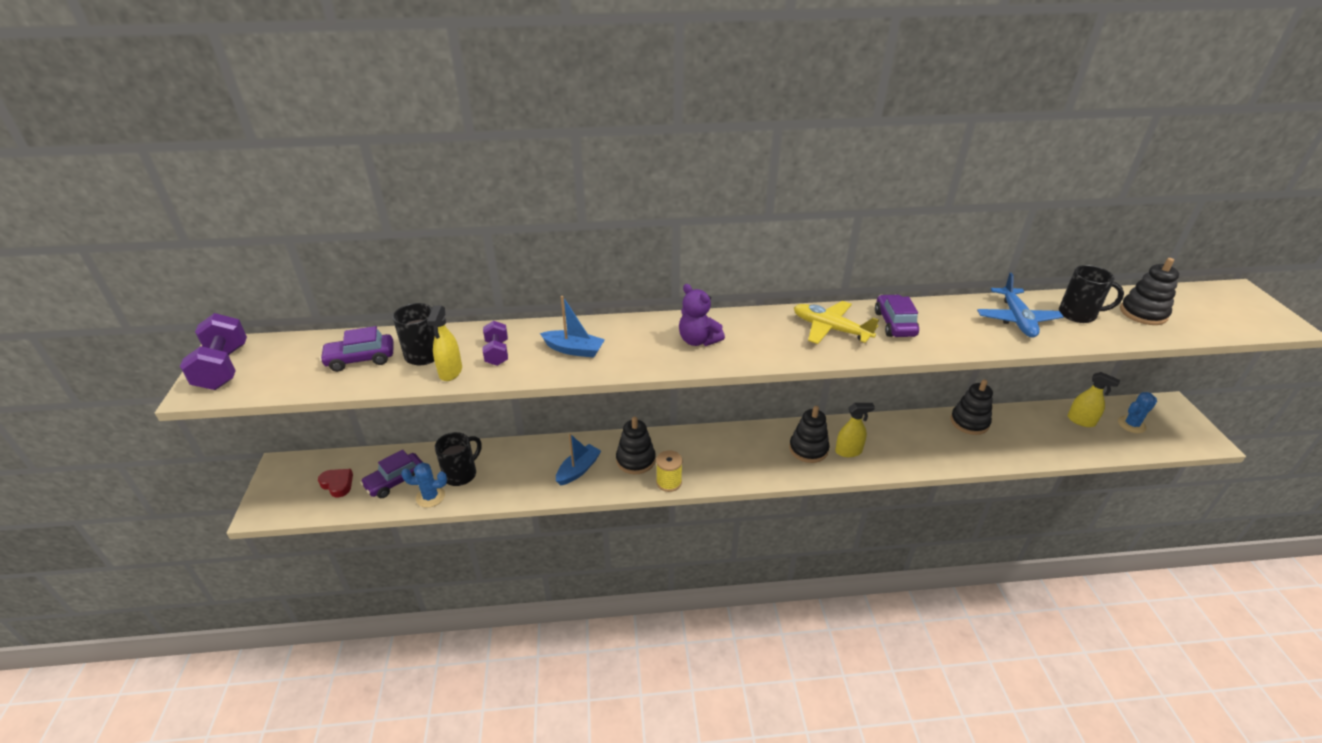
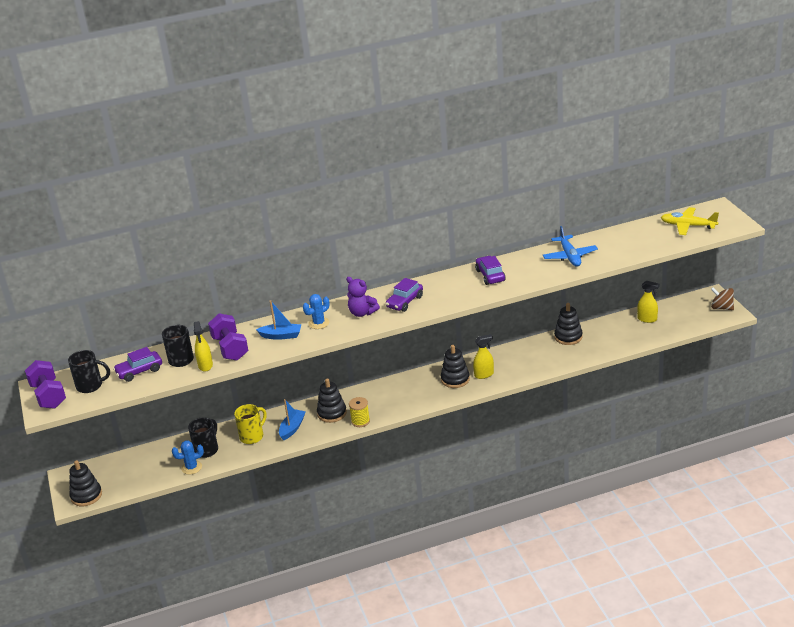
camera: 10 degrees left, 5 degrees down
(337, 484) = (118, 476): red heart -> none
(395, 481) = (160, 464): purple car -> purple car (405, 302)
(497, 353) = (230, 348): purple dumbbell -> purple dumbbell, size x1.65
(524, 469) = (252, 436): none -> yellow mug
(830, 329) = (448, 288): yellow plane -> yellow plane (688, 226)
(1078, 314) = (610, 245): black mug -> black mug (90, 386)
(1131, 425) = (682, 314): blue cactus -> blue cactus (319, 323)
(1143, 313) = (651, 235): black stacking toy -> black stacking toy (86, 496)
(1189, 428) = (721, 308): none -> brown spinning top

